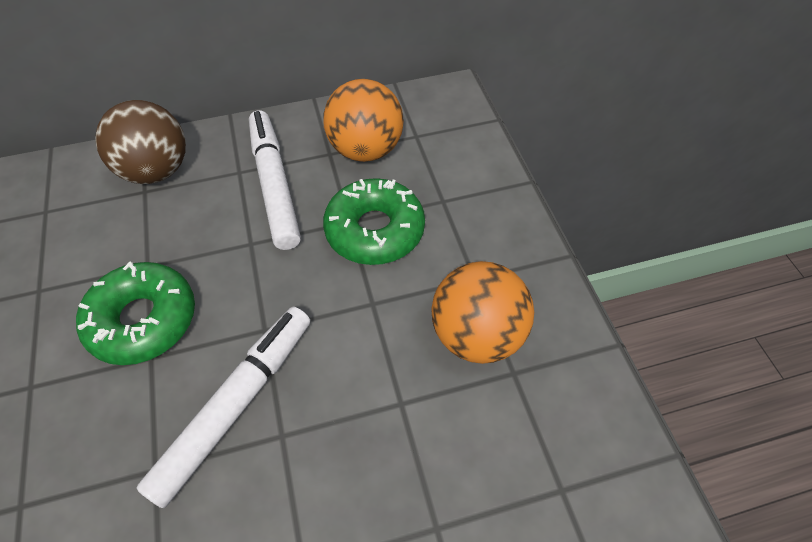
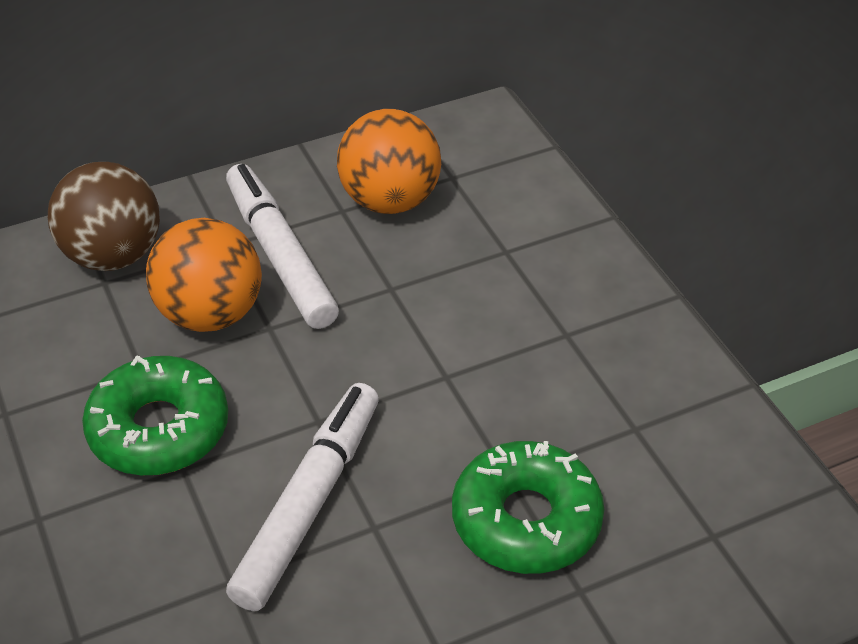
camera: 10 degrees left, 10 degrees down
(375, 230) = (427, 294): green donut -> green donut (526, 520)
(477, 335) = (583, 394): orange ball -> orange ball (210, 314)

